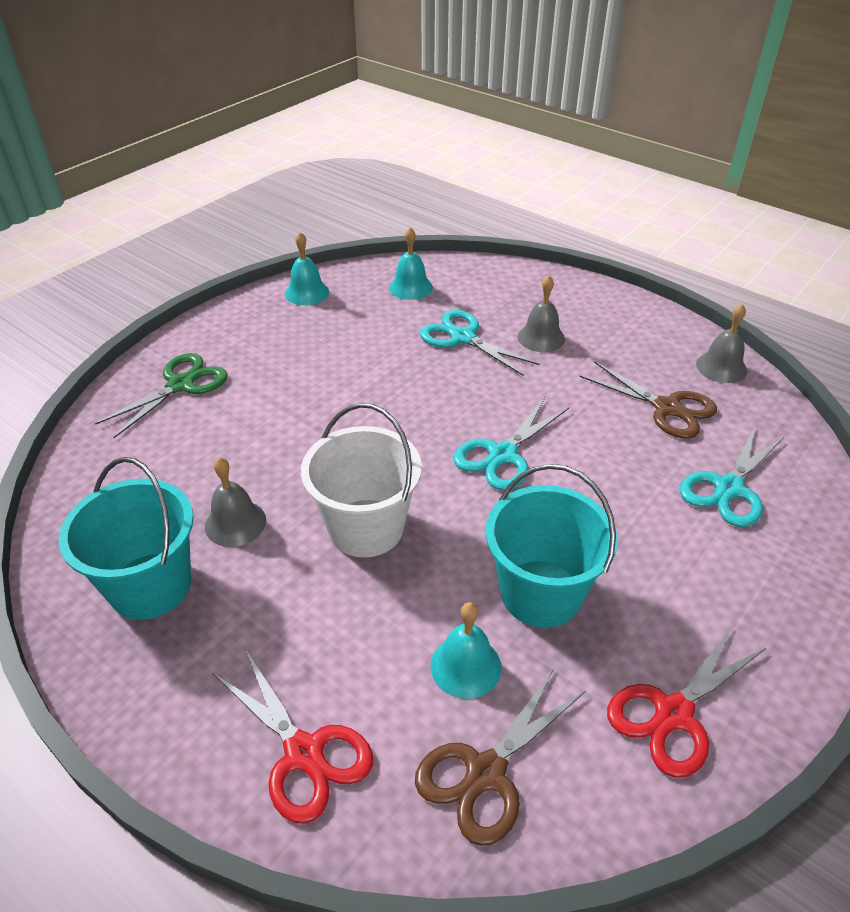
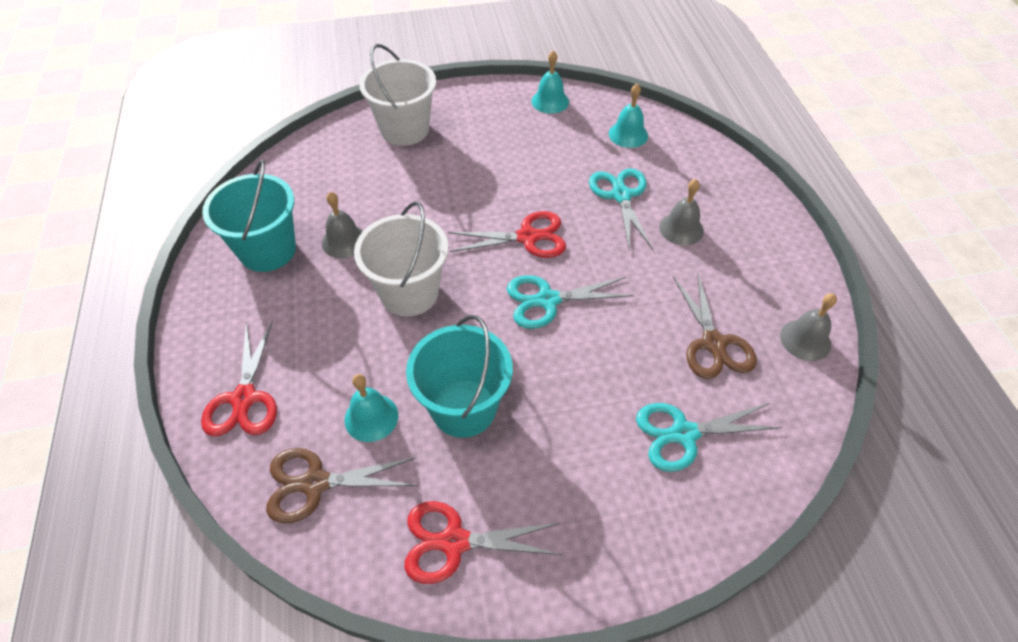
camera: 40 degrees right, 10 degrees up
(181, 385) = (405, 129): green scissors -> white bucket
(422, 414) = (527, 237): none -> red scissors

